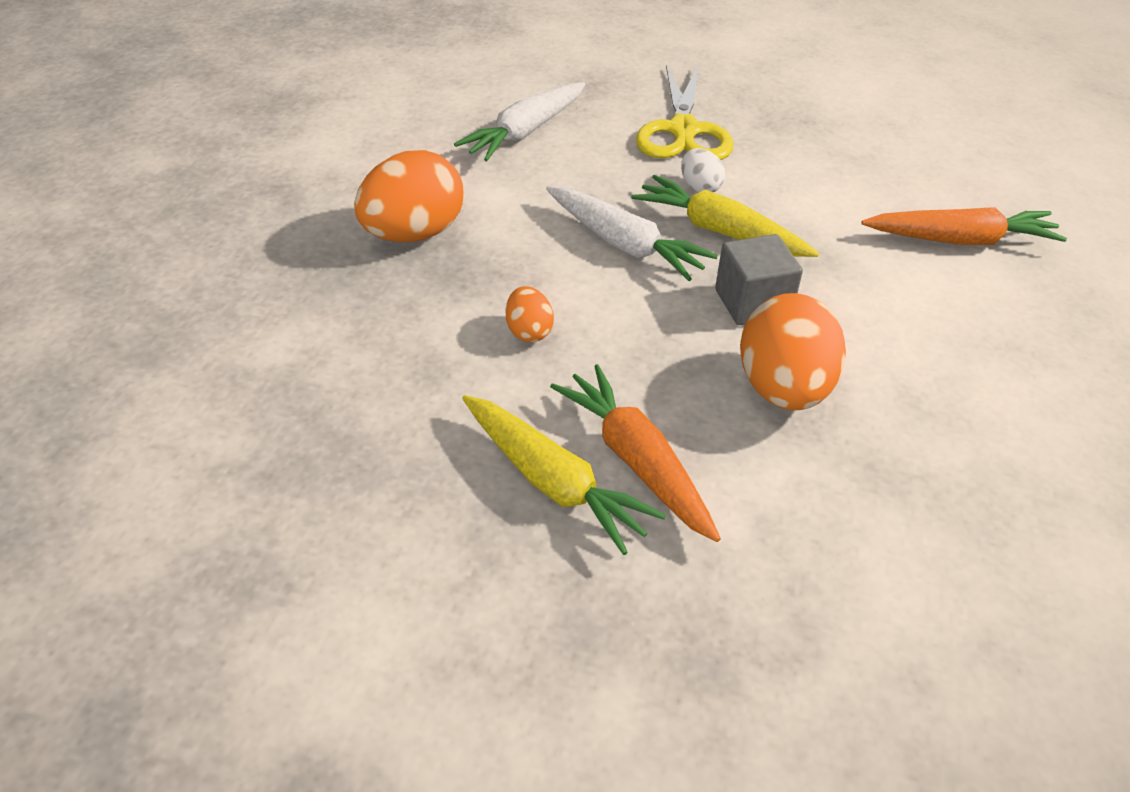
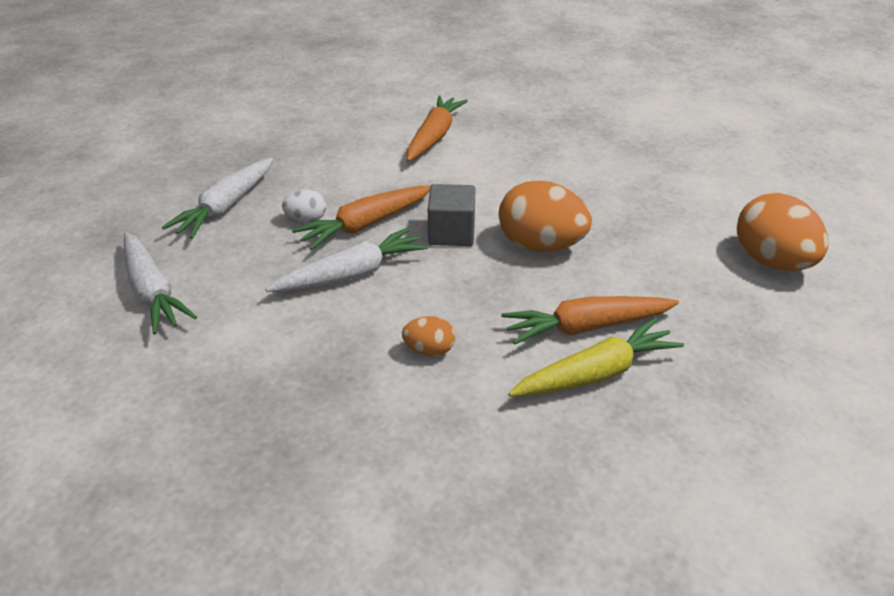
camera: 70 degrees left, 5 degrees down
(413, 234) = (256, 396): orange egg -> orange egg (772, 261)
(683, 130) = (226, 207): yellow scissors -> white carrot
(720, 231) = (366, 225): yellow carrot -> orange carrot

